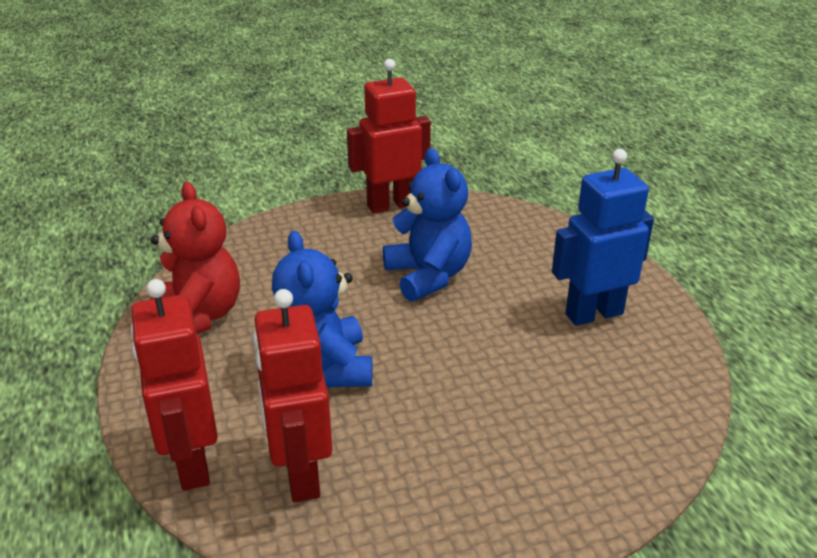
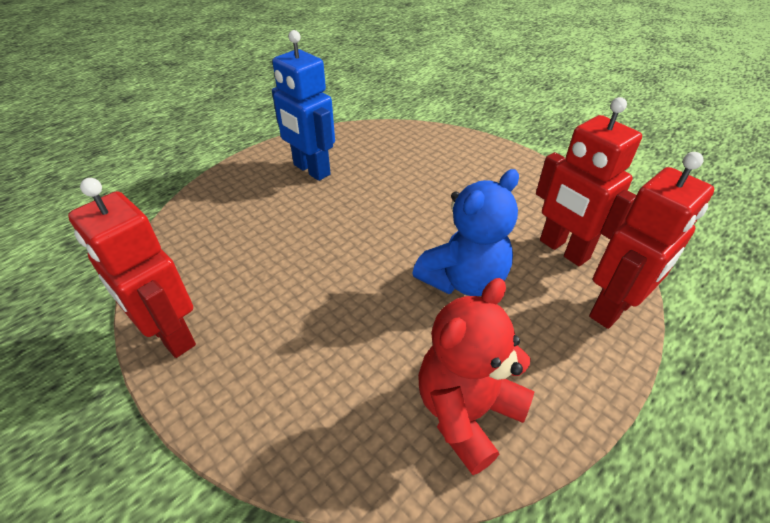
camera: 115 degrees left, 10 degrees up
(300, 475) = (563, 250): red robot -> red robot turned 90 degrees clockwise
(428, 276) = (303, 261): blue teddy bear -> none

